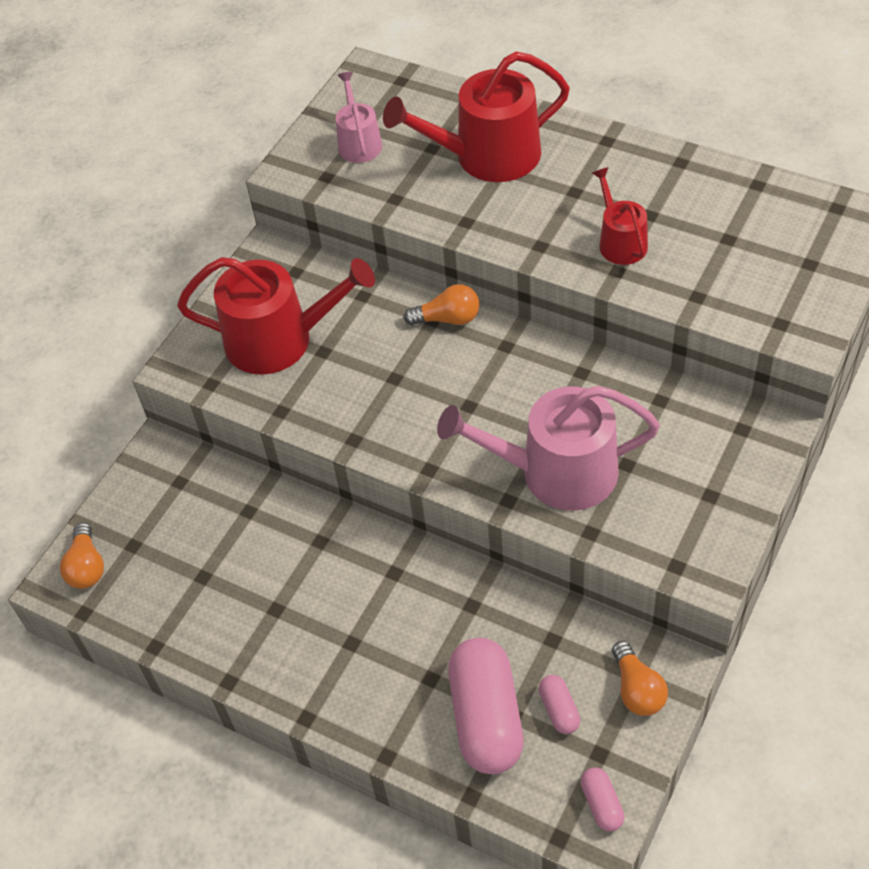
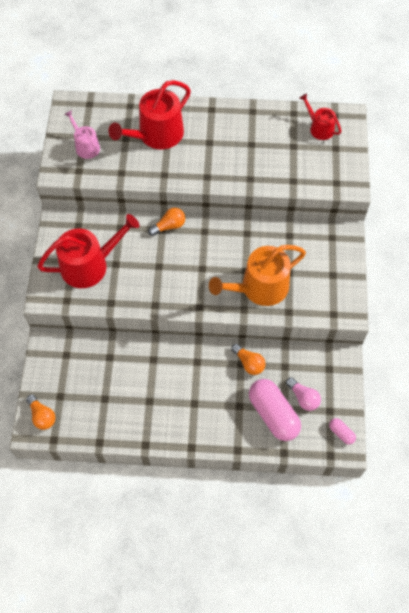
camera: 30 degrees left, 10 degrees up
(556, 472) = (259, 288): pink watering can -> orange watering can
(559, 710) = (303, 398): pink capsule -> pink light bulb
(620, 241) = (244, 163): red watering can -> red watering can (319, 128)
(637, 689) = (332, 375): orange light bulb -> orange light bulb (249, 363)

